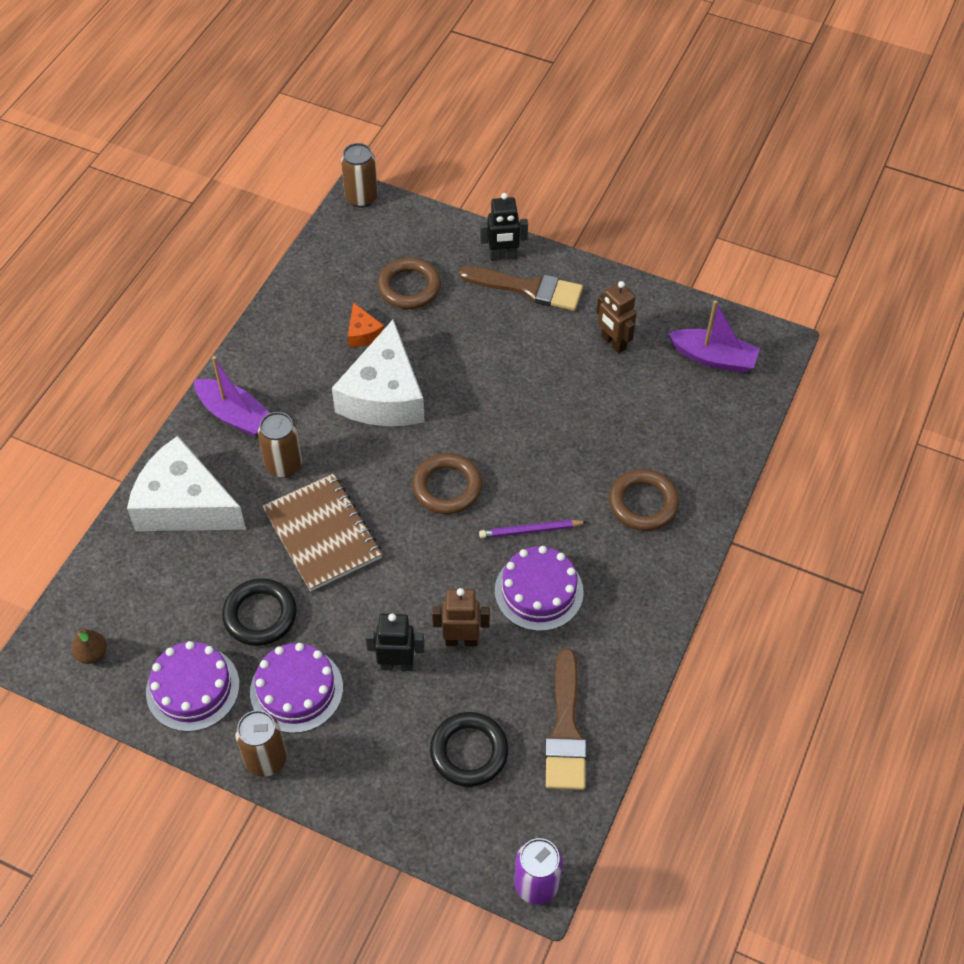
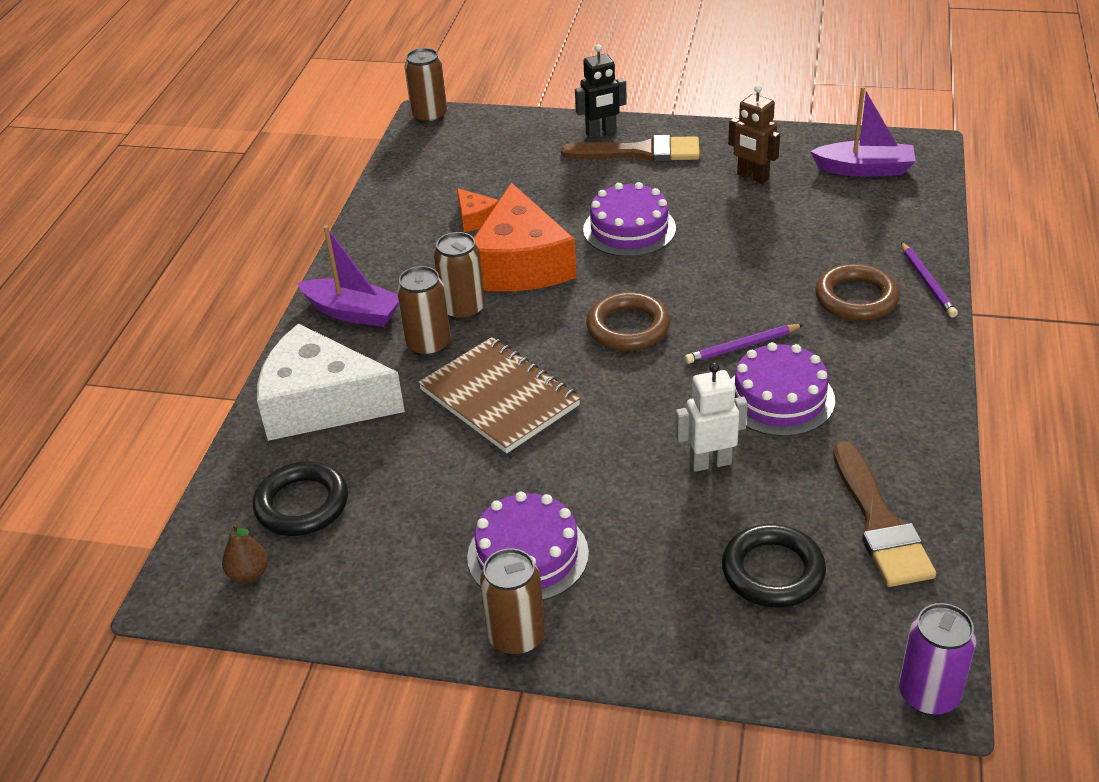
camera: 10 degrees left, 15 degrees down
(193, 688) = (393, 582): purple cake -> purple cake (629, 229)
(260, 615) = (453, 490): black ring -> black ring (302, 504)
(322, 434) = (463, 310): none -> brown can
(384, 395) = (520, 264): white cheese -> orange cheese
(397, 664) = (643, 503): black robot -> none
(409, 287) = (511, 173): brown ring -> none
(461, 640) = (710, 462): brown robot -> white robot
(709, 501) = (927, 282): none -> purple pencil

